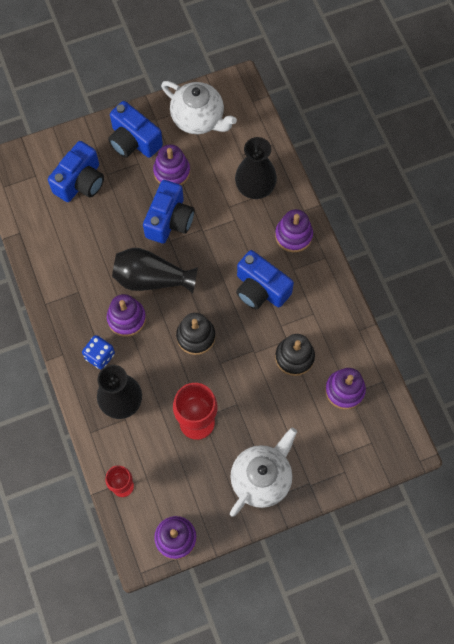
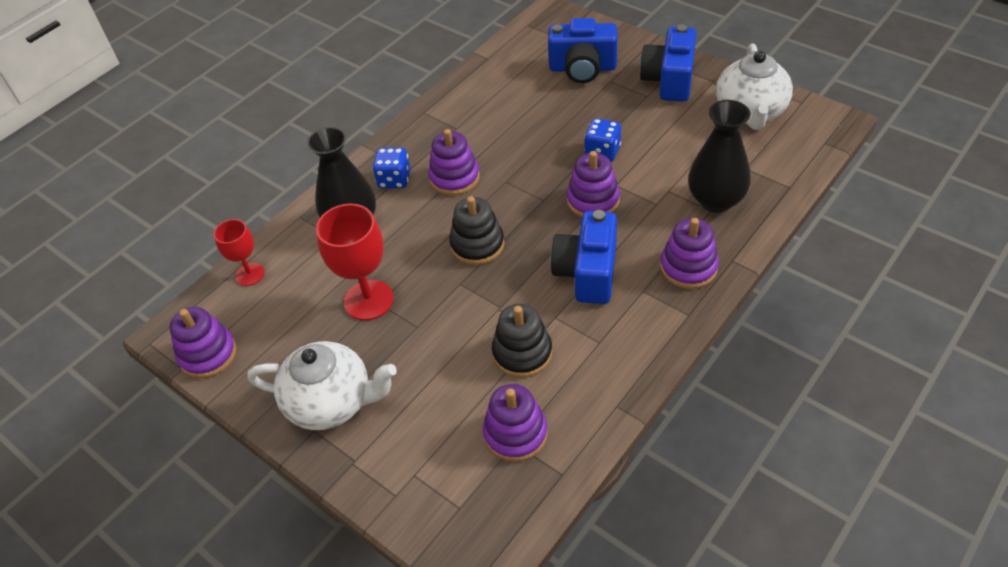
camera: 65 degrees right, 20 degrees down
(151, 279) = (518, 173): black vase -> none
(169, 220) = (602, 152): blue camera -> blue dice
(172, 172) = (663, 124): purple stacking toy -> purple stacking toy (593, 200)

